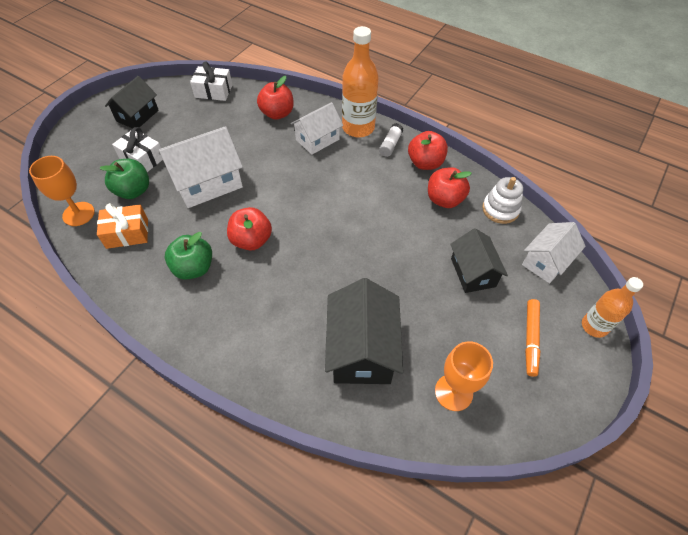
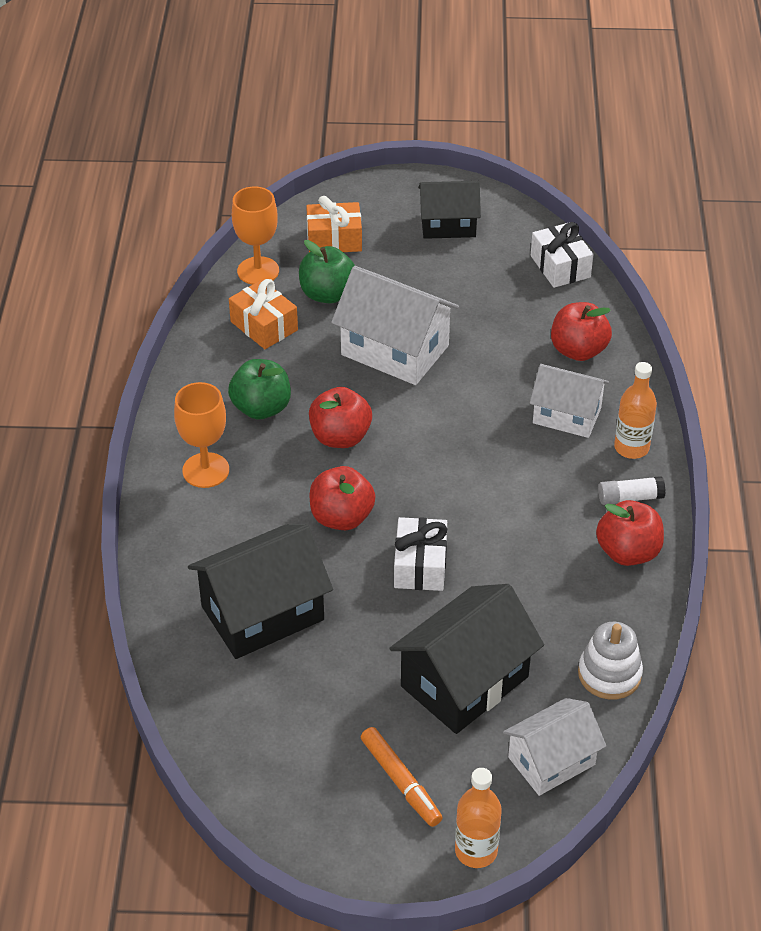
camera: 60 degrees right, 10 degrees down
(94, 166) = (334, 239): none -> orange gift
(142, 158) = (382, 271): white gift -> white gift (420, 565)
(358, 128) = (631, 448): orange bottle -> orange bottle, size x0.62
(444, 199) = (573, 602): red apple -> red apple (341, 517)
(453, 392) = (266, 725): orange goblet -> orange goblet (206, 470)
(472, 272) = (464, 681): black house -> black house, size x1.54
(530, 339) = (400, 782): orange marker -> orange marker turned 105 degrees counterclockwise
(546, 261) = (551, 761): white house -> white house turned 45 degrees counterclockwise

